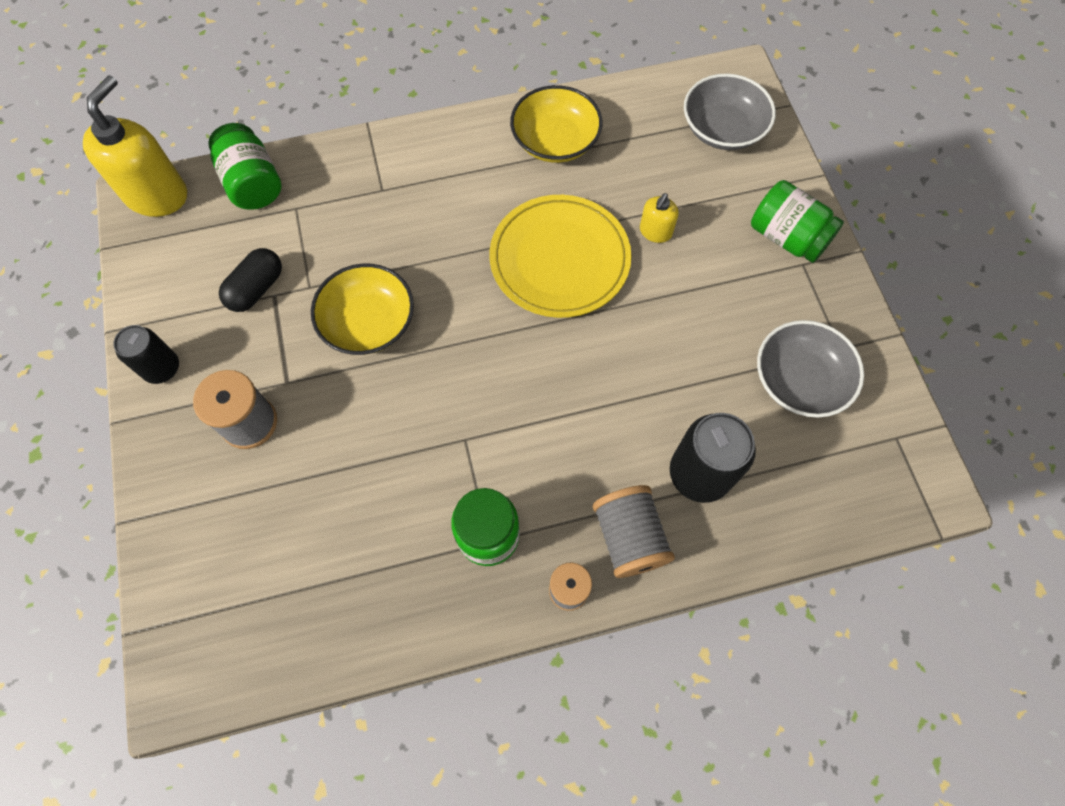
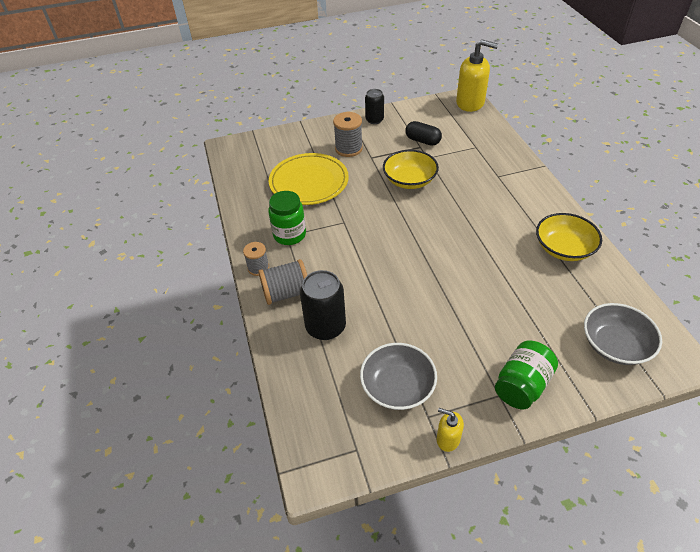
camera: 90 degrees right, 20 degrees down
(253, 183) = (487, 131): green jar -> none
(559, 259) = (469, 255): yellow plate -> yellow plate (309, 182)
(655, 232) = (504, 303): yellow soap dispenser -> yellow soap dispenser (448, 439)

